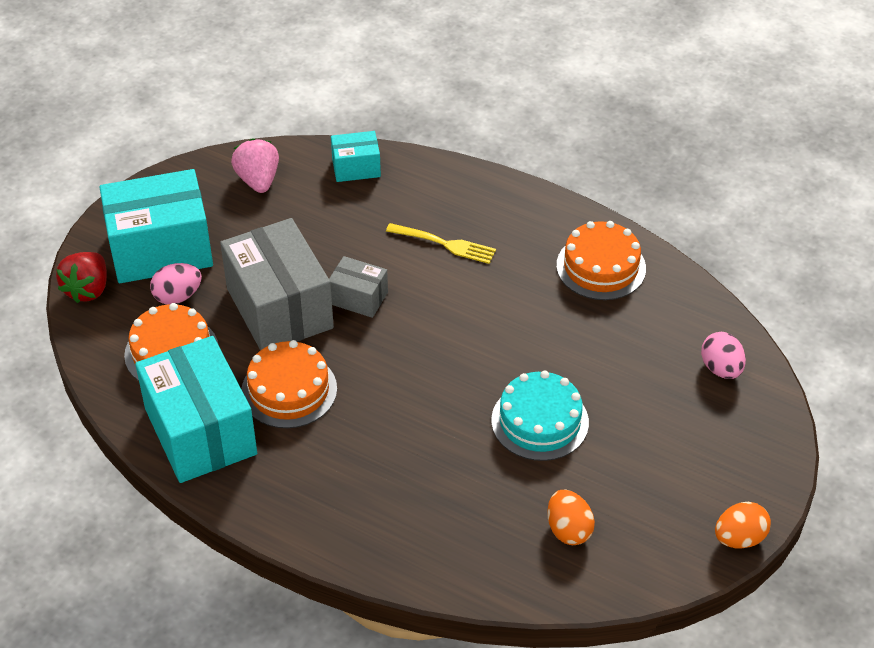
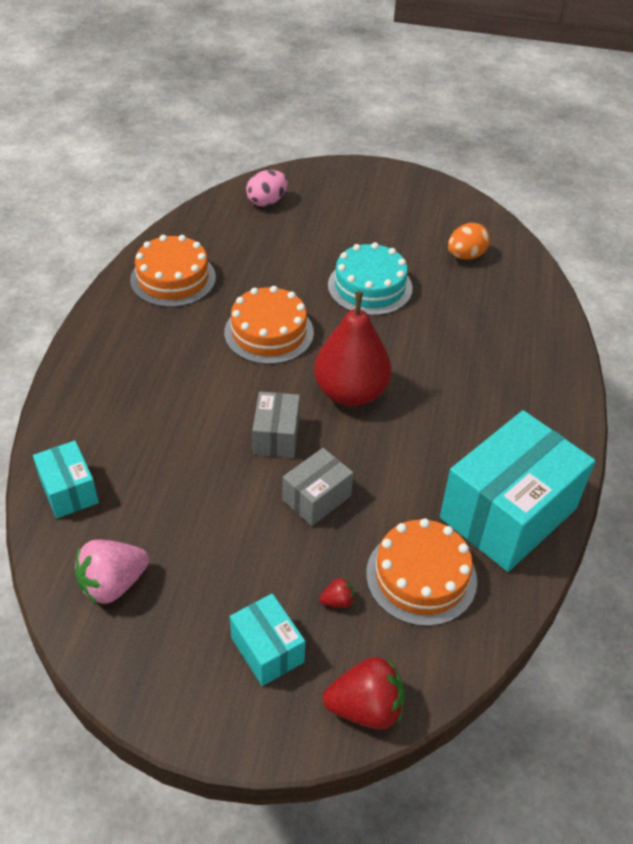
camera: 110 degrees left, 0 degrees up
(161, 249) = (267, 650): turquoise box -> turquoise box, size x0.50
(178, 296) = (337, 601): pink egg -> red strawberry
(279, 308) = (316, 498): grey box -> grey box, size x0.50
(289, 390) = (421, 458): orange cake -> orange cake (269, 332)
(390, 362) = (350, 392): none -> red pear
(444, 244) = (175, 388): yellow fork -> none
(739, 538) = (422, 179): orange egg -> none

